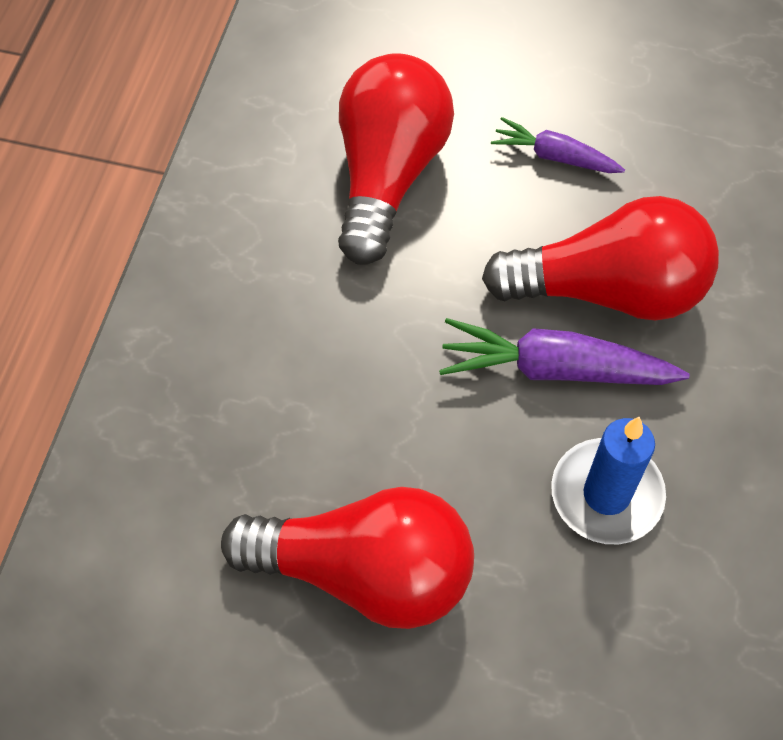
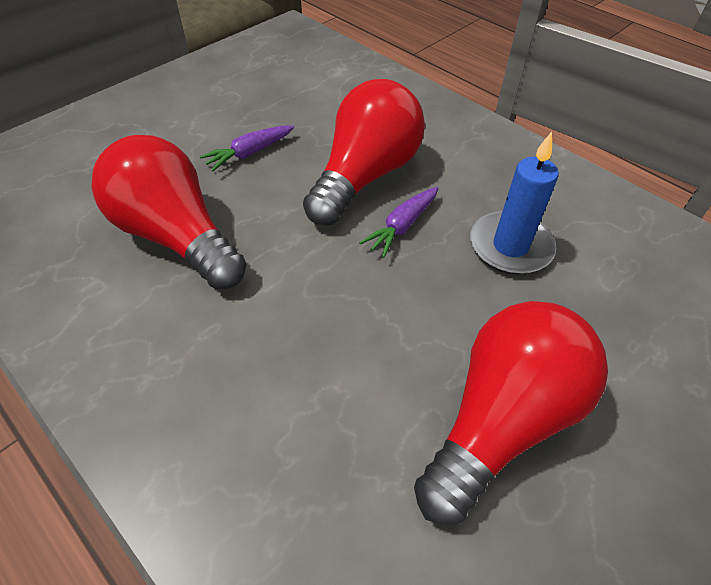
camera: 60 degrees left, 10 degrees down
(554, 368) = (401, 227): purple carrot -> purple carrot, size x0.61

